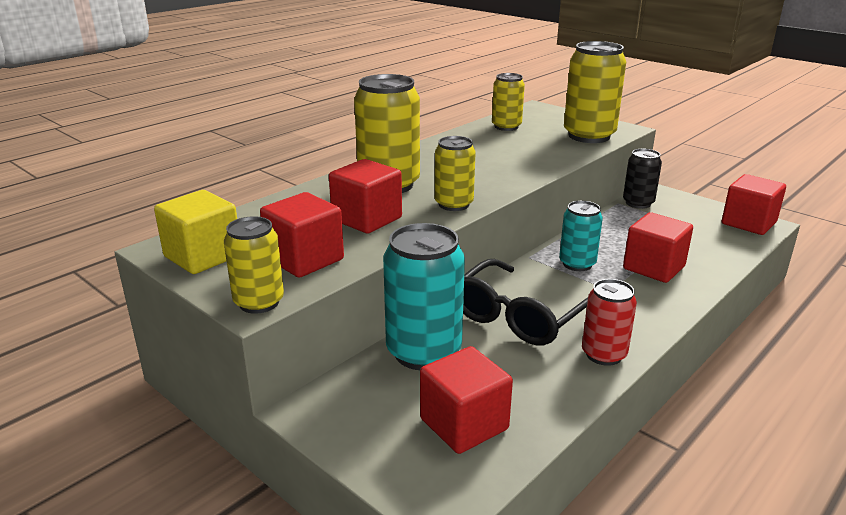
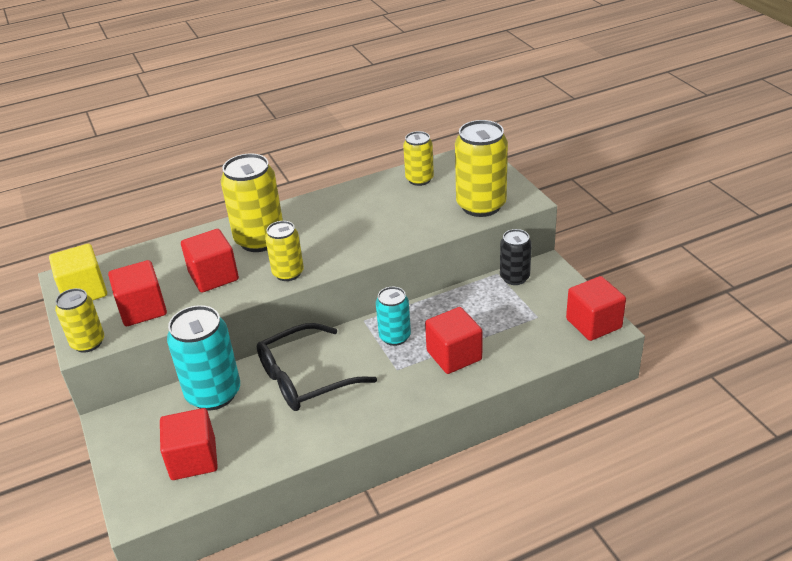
camera: 25 degrees right, 10 degrees up
(603, 354) = (333, 429): red can -> none

